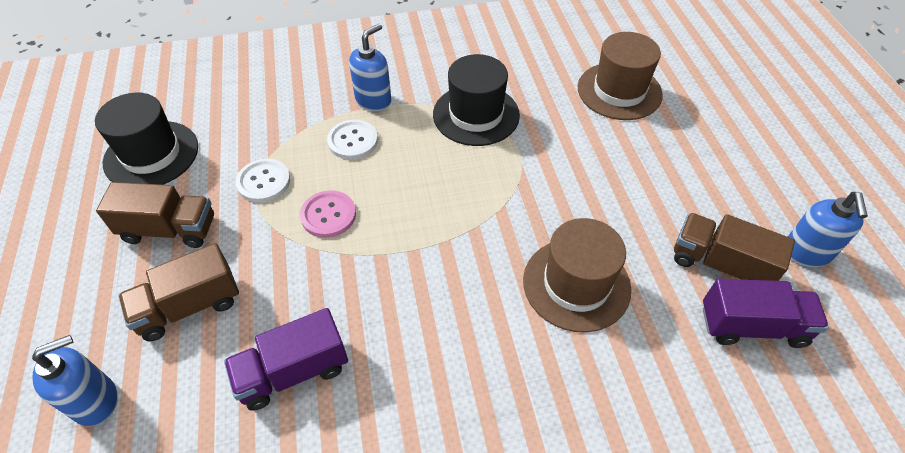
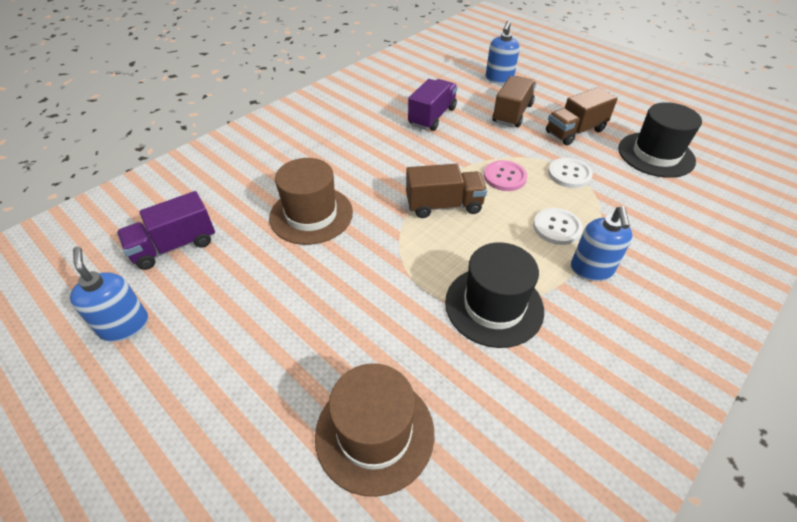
camera: 145 degrees right, 5 degrees down
(720, 264) = (205, 278): brown truck -> brown truck (444, 205)

